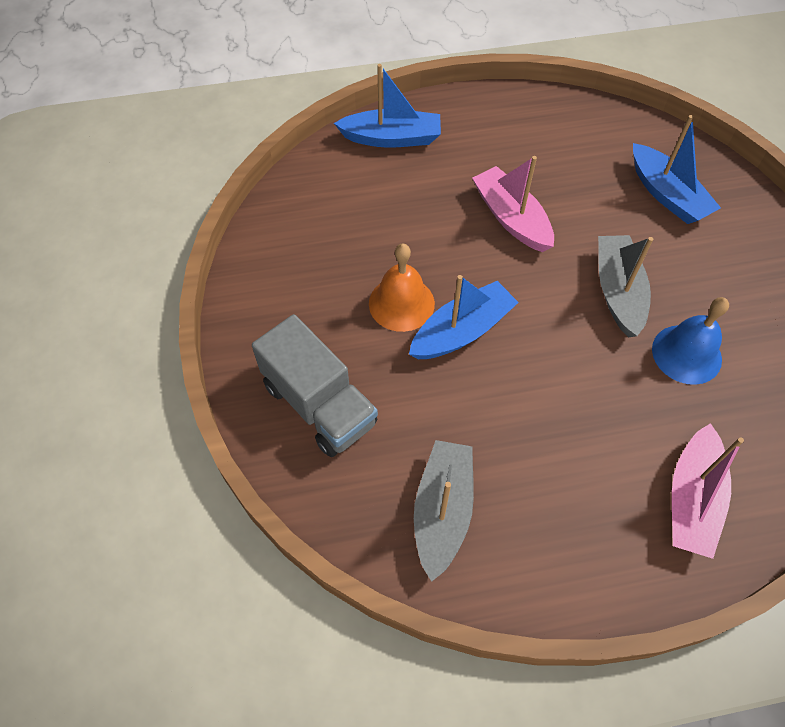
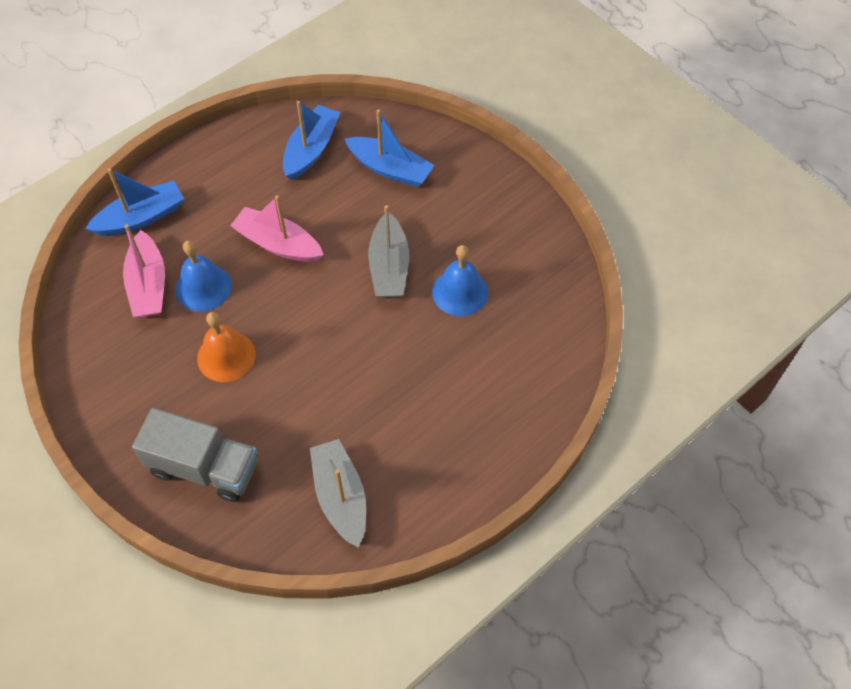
camera: 30 degrees left, 0 degrees up
(415, 227) = (203, 287): none -> blue bell
(462, 331) = (286, 355): blue boat -> blue boat (311, 149)
(618, 291) = (389, 266): grey boat -> grey boat turned 150 degrees counterclockwise
(691, 499) = (509, 397): pink boat -> pink boat (148, 285)

